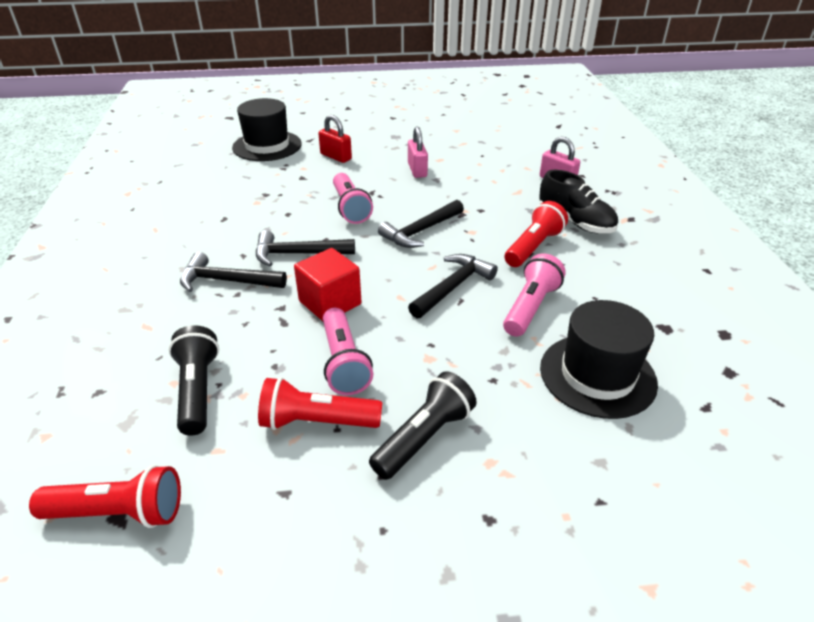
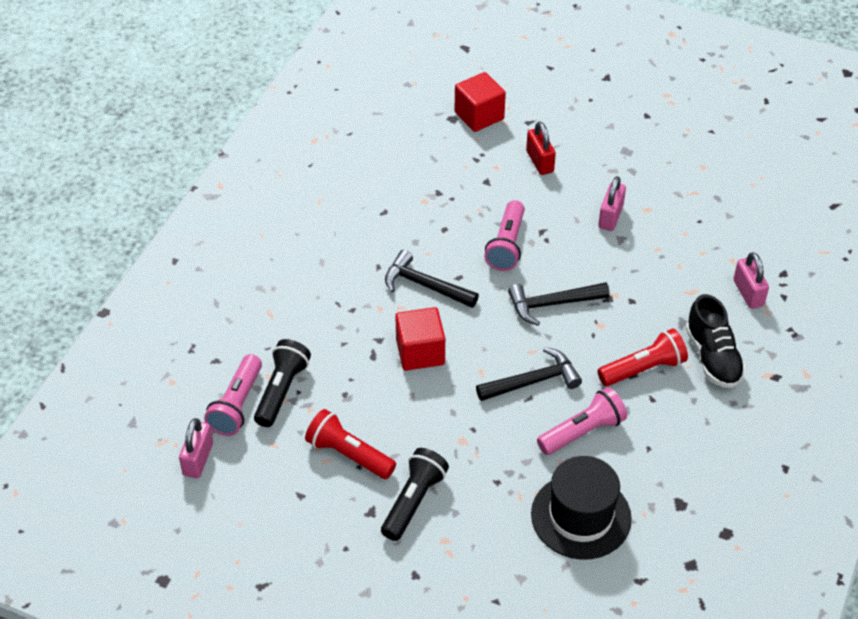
camera: 30 degrees right, 10 degrees up
(119, 512) = (198, 459): red flashlight -> pink padlock
(226, 281) = (350, 291): black hammer -> none
(267, 146) = (479, 115): black hat -> red cube
(344, 362) = (396, 415): pink flashlight -> pink flashlight (237, 405)
(424, 437) = (413, 501): black flashlight -> black flashlight turned 45 degrees counterclockwise

